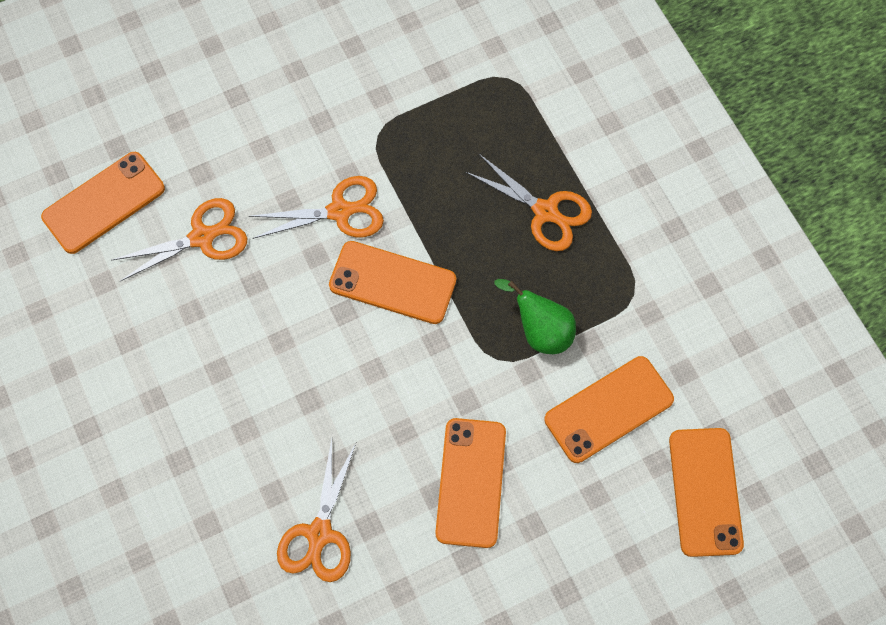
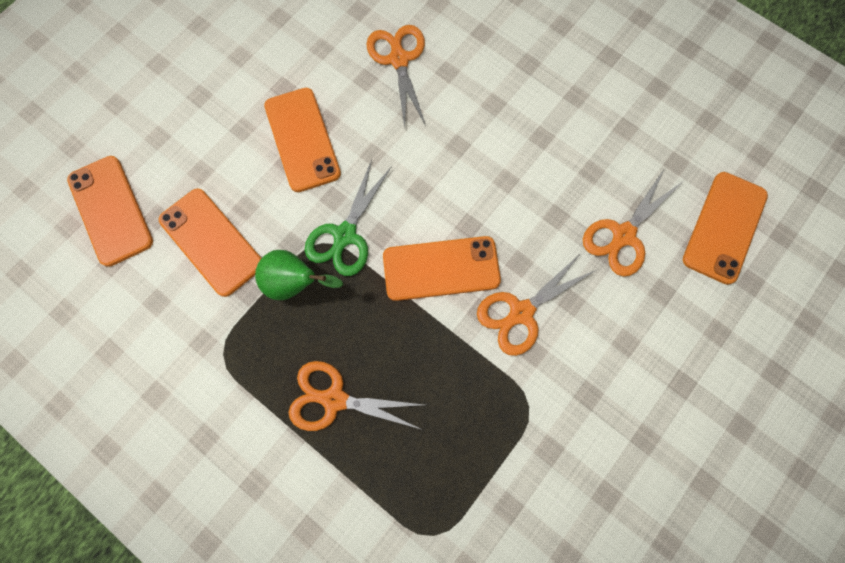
camera: 155 degrees right, 5 degrees up
(471, 356) = (345, 235): none -> green scissors
(608, 409) = (211, 242): orange phone -> orange phone turned 75 degrees counterclockwise

